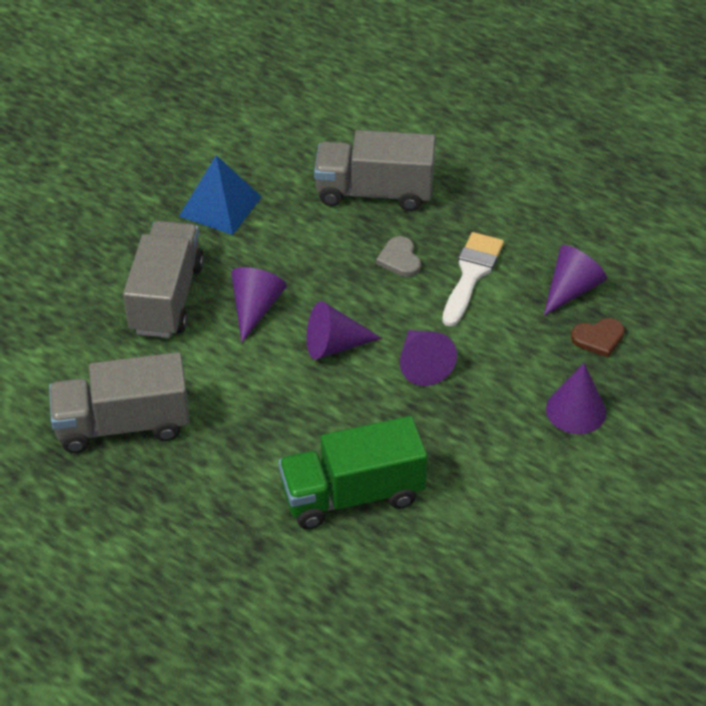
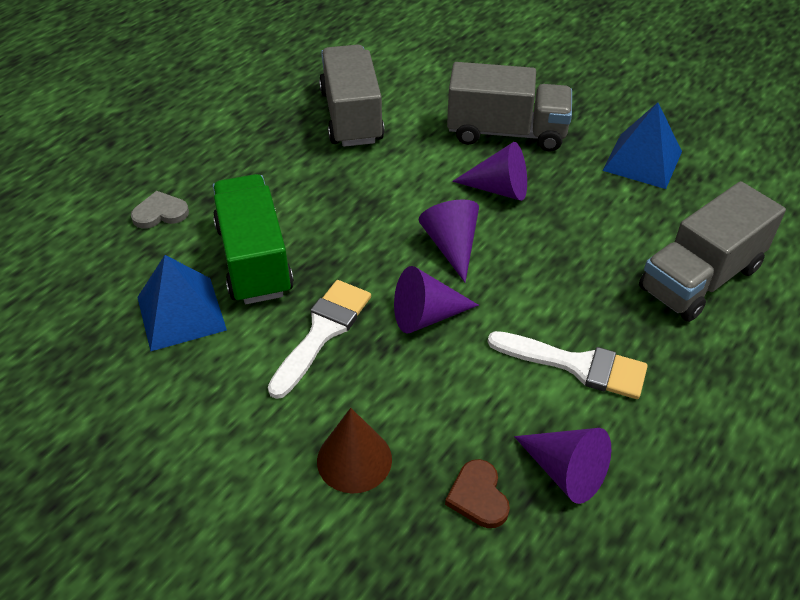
camera: 90 degrees right, 0 degrees up
(374, 192) = (700, 278): grey truck -> grey truck turned 135 degrees counterclockwise
(399, 259) = (590, 299): grey heart -> grey heart (160, 213)
(426, 546) = (181, 313): none -> blue pyramid
(444, 436) = (322, 332): none -> white brush
(576, 410) = (354, 459): purple cone -> brown cone

